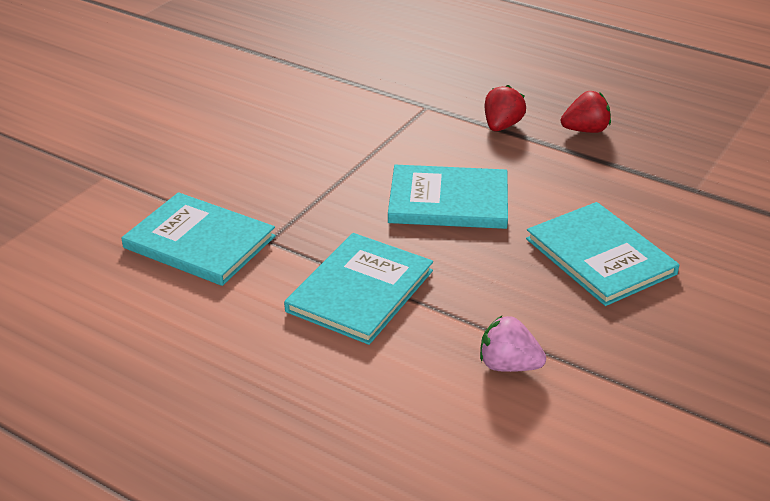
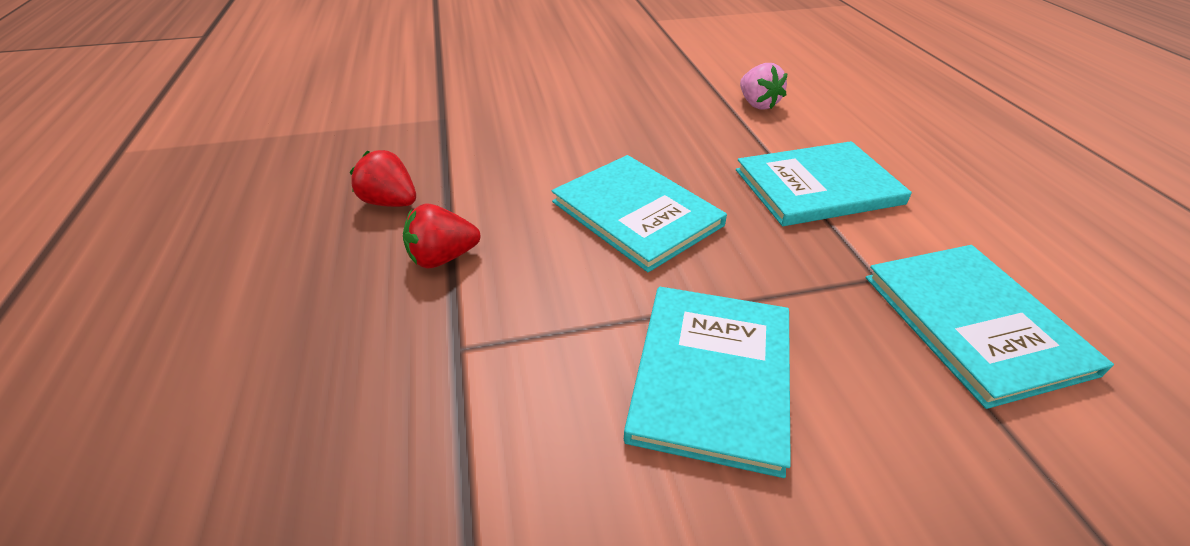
camera: 135 degrees left, 5 degrees up
(600, 256) = (595, 119): turquoise book -> turquoise book (711, 376)

